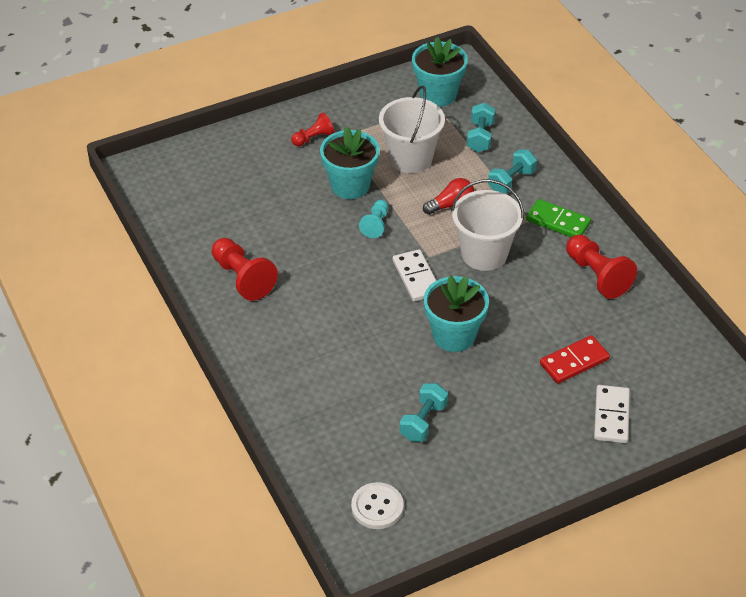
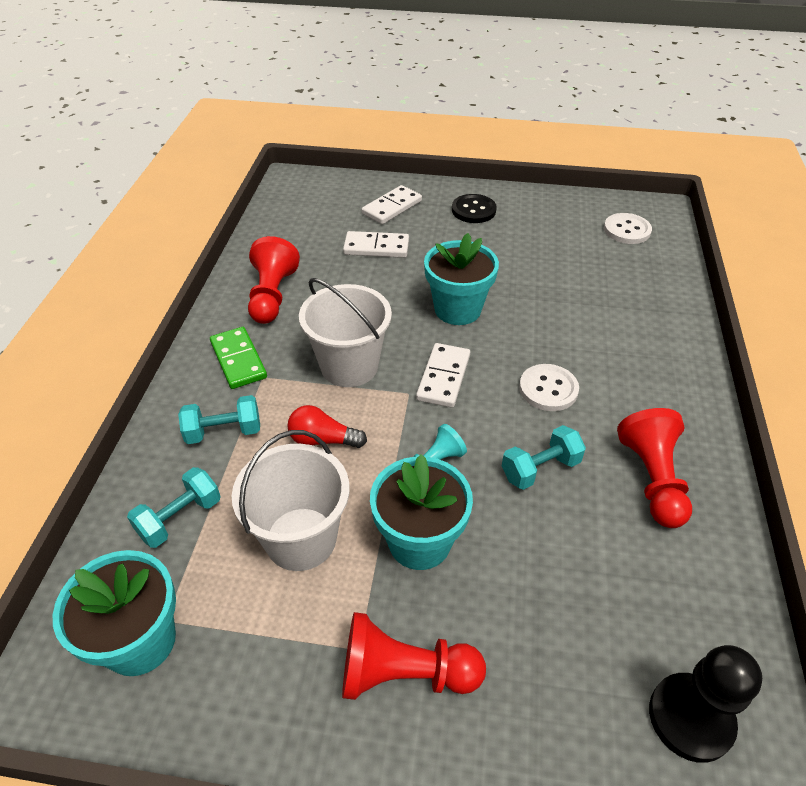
camera: 145 degrees left, 0 degrees up
(178, 182) = (690, 718): none -> black pawn
(313, 138) = (404, 673): red pawn -> red pawn, size x1.68
(341, 305) = (548, 389): none -> white button
(423, 422) = (545, 262): turquoise dumbbell -> turquoise dumbbell (540, 469)
(536, 454) = (473, 210): none -> black button
(574, 361) = (376, 247): red domino -> white domino

